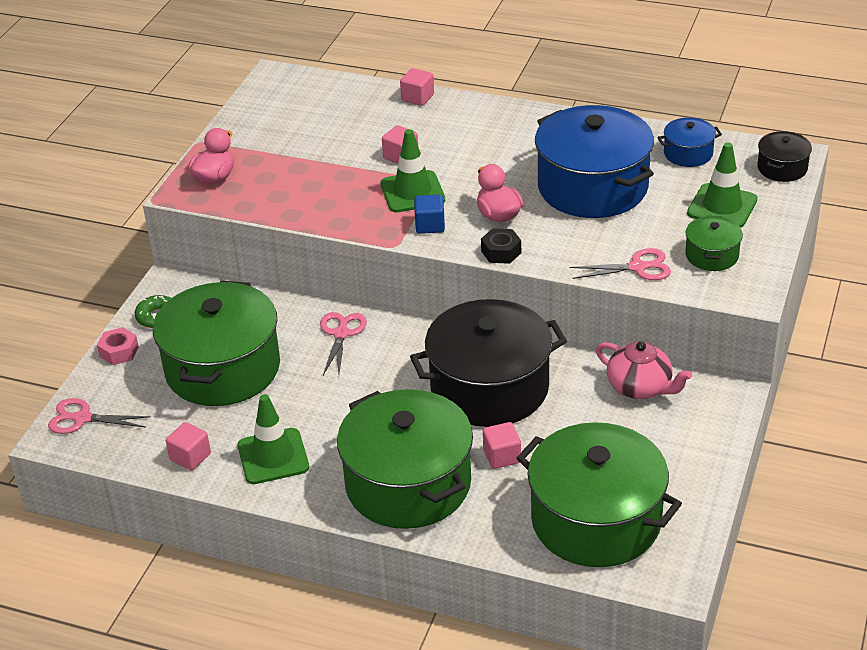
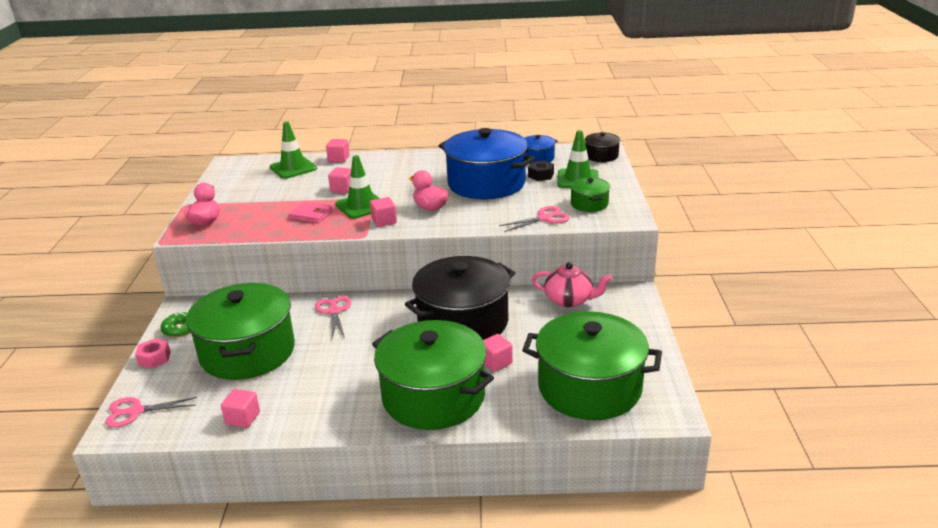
camera: 20 degrees left, 10 degrees down
(273, 456) = (314, 402): green traffic cone -> green traffic cone (293, 168)
(345, 193) = (311, 214): none -> pink wallet
(430, 225) = (384, 221): blue cube -> pink cube
(501, 252) = (444, 226): black nut -> black nut (541, 175)

